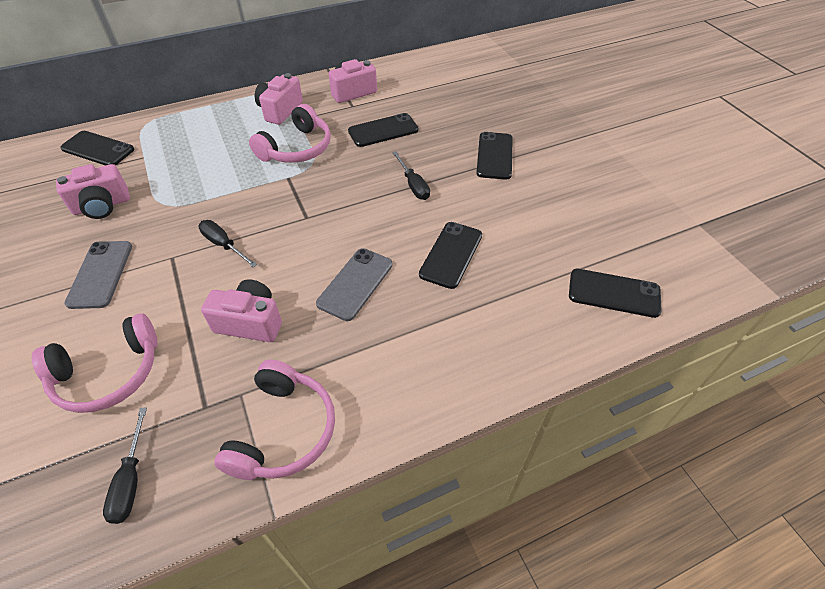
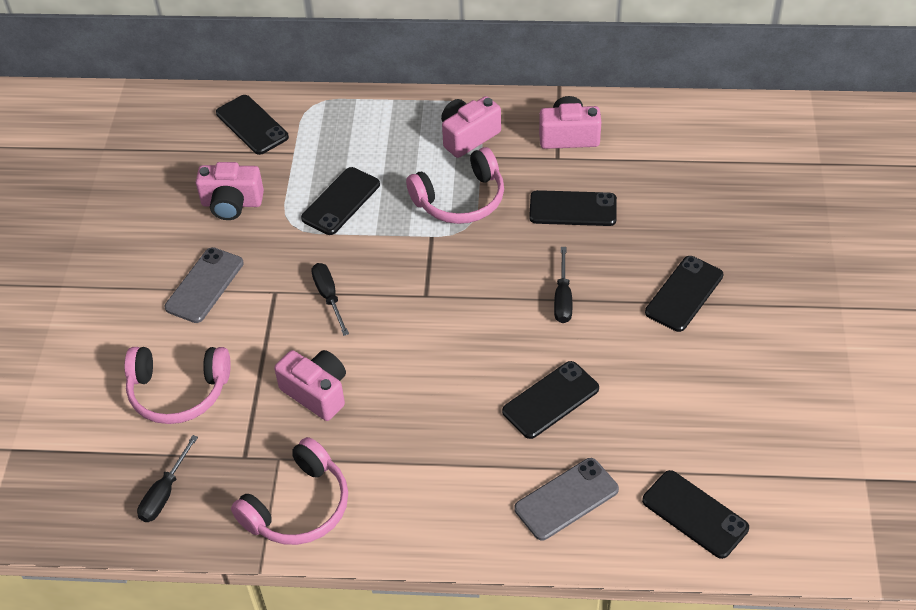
camera: 30 degrees right, 0 degrees up
(200, 177) = (341, 201): none -> black phone
(355, 284) = (434, 393): grey phone -> grey phone (566, 499)

